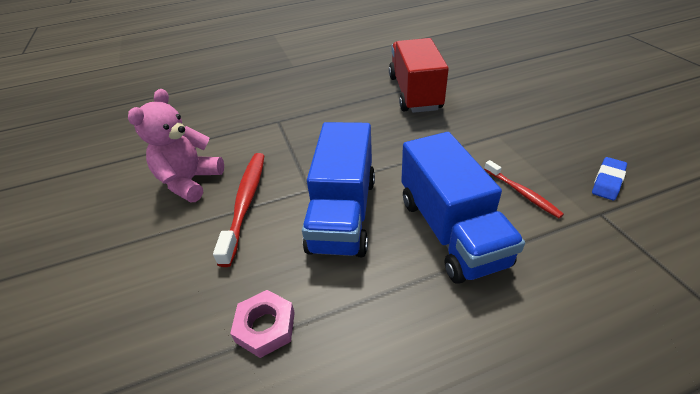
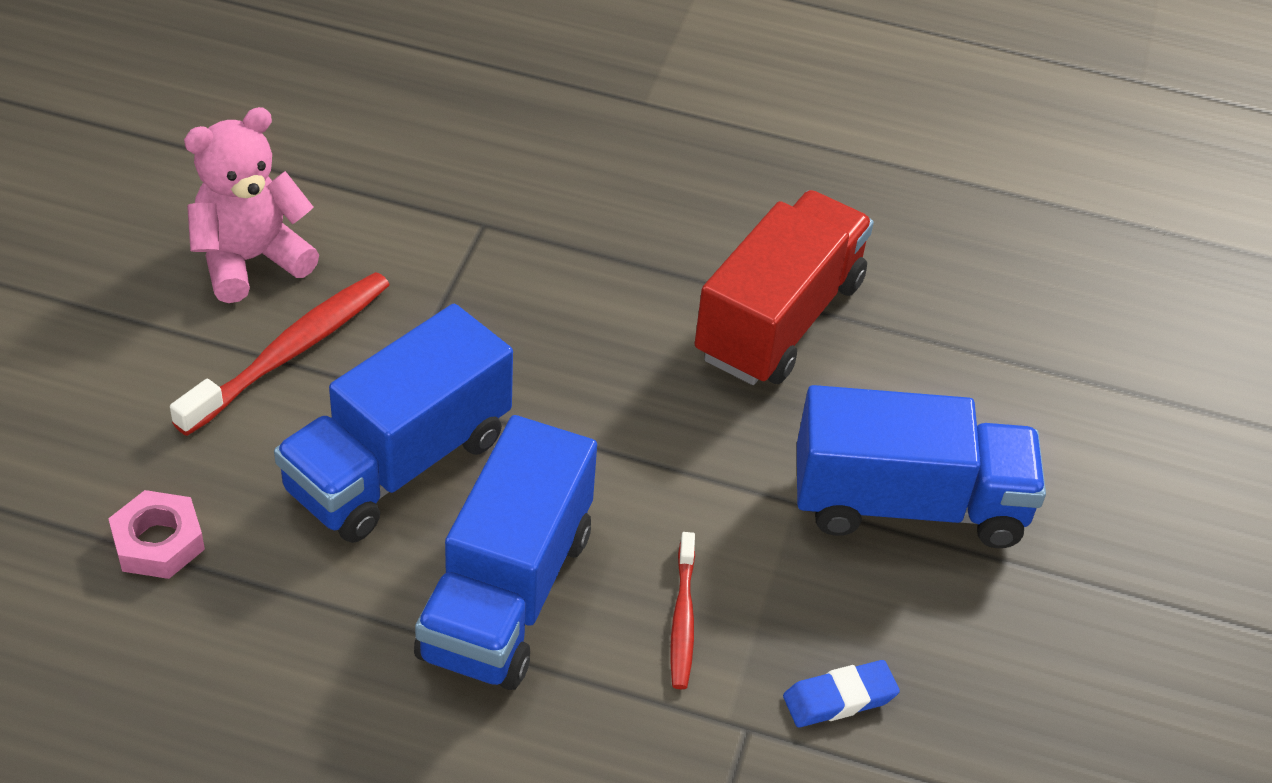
camera: 30 degrees right, 5 degrees up
(528, 115) = (908, 504): none -> blue truck

